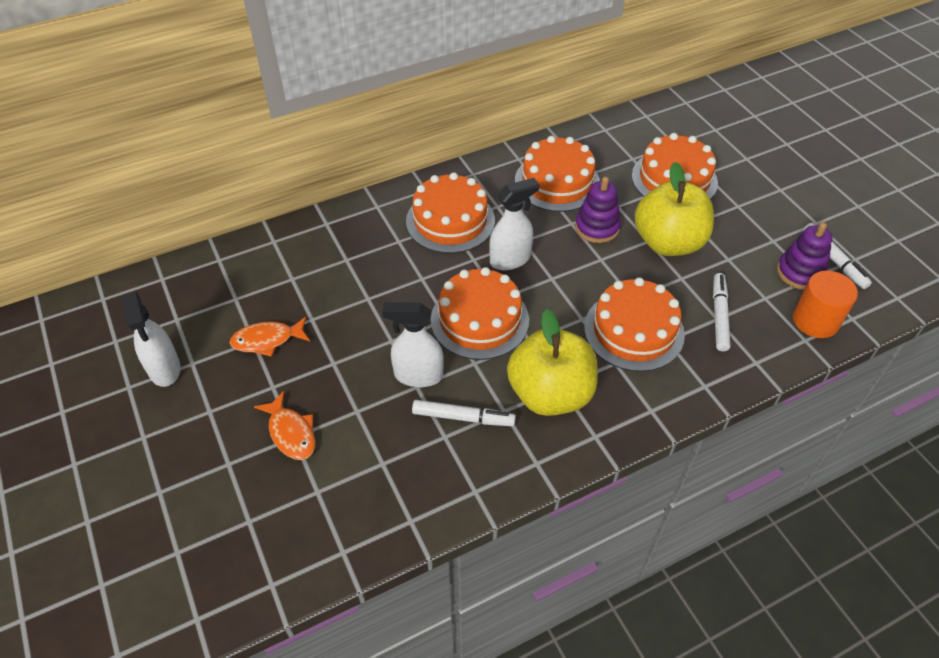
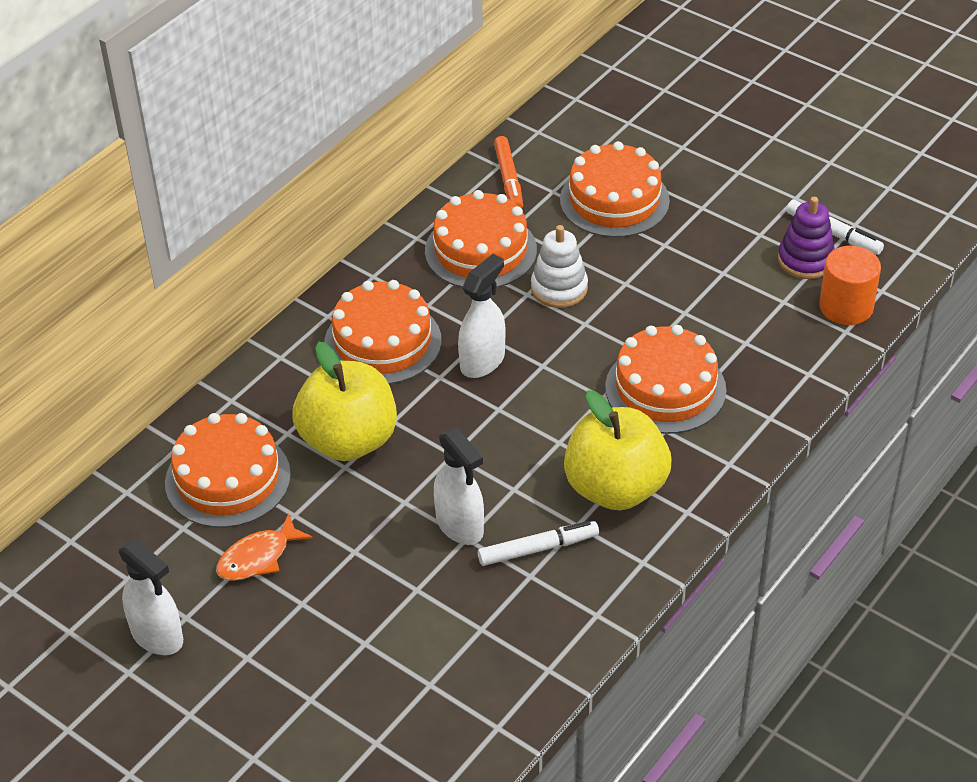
camera: 25 degrees left, 5 degrees down
(291, 433) = (358, 640): orange fish -> none
(418, 375) = (460, 526): white spray bottle -> white spray bottle turned 105 degrees counterclockwise
(479, 320) = (490, 441): orange cake -> orange cake (228, 479)
(597, 227) = (559, 288): purple stacking toy -> white stacking toy
(606, 140) = (509, 179): none -> orange marker
(668, 242) = (648, 277): yellow apple -> yellow apple (348, 440)
(719, 316) = (746, 338): white marker -> none

